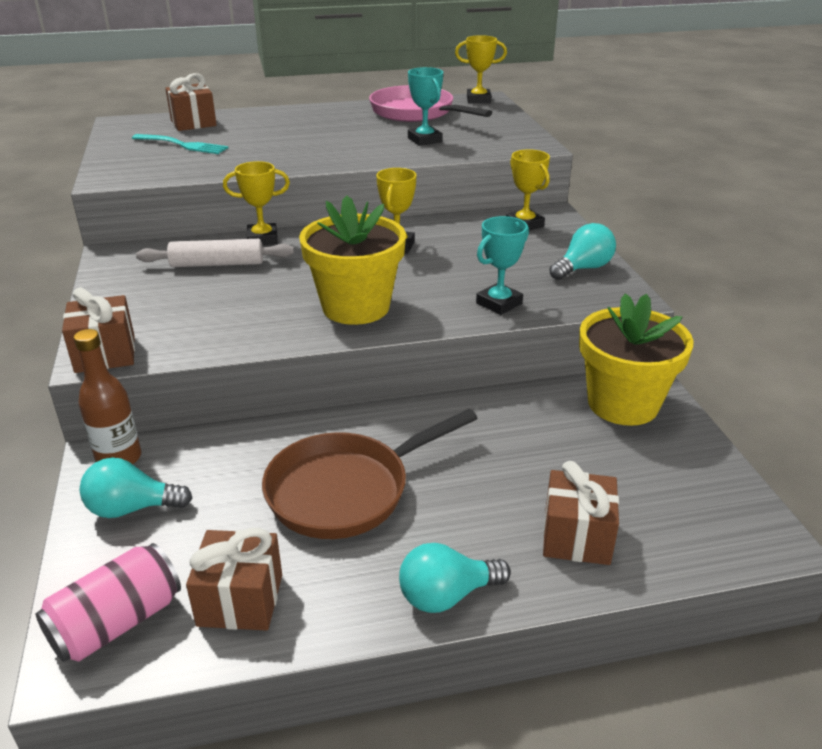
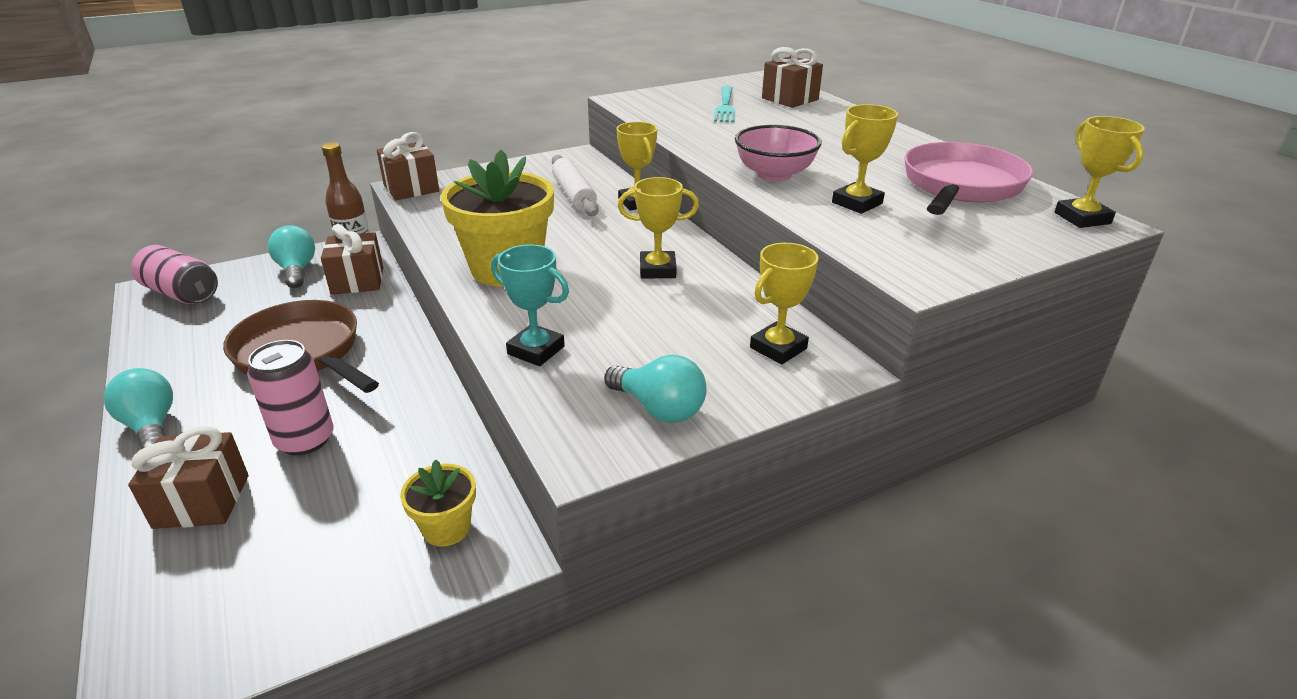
camera: 75 degrees right, 0 degrees up
(240, 600) = (185, 332): brown gift -> brown gift (357, 281)
(357, 152) = (774, 175): none -> pink bowl
(424, 140) = (857, 203): turquoise trophy -> yellow trophy
(501, 478) = (305, 440): none -> pink can
(623, 404) = (446, 528): yellow flower pot -> yellow flower pot, size x0.50

